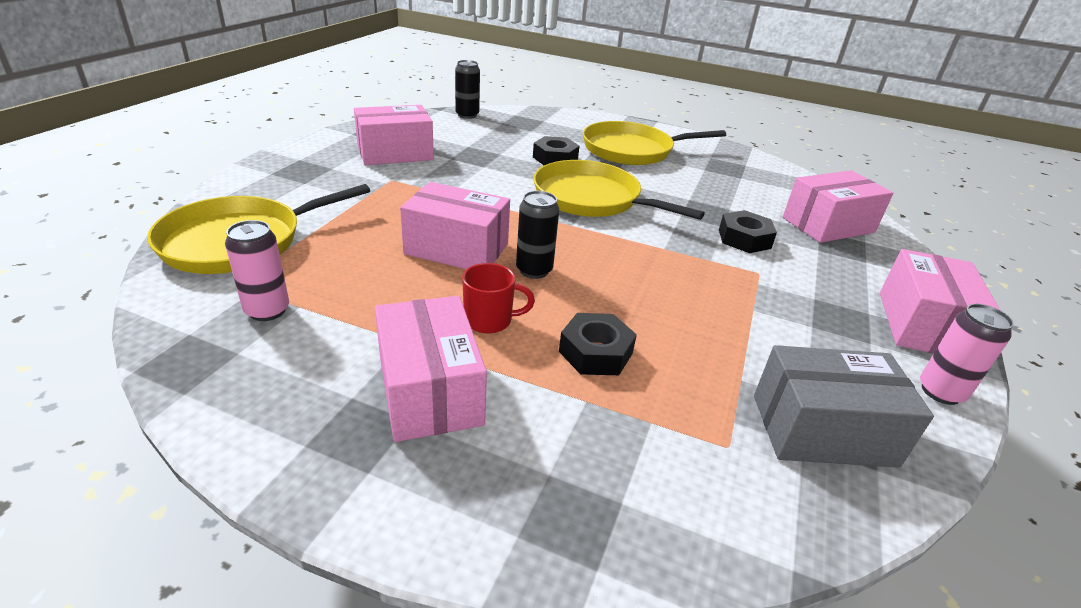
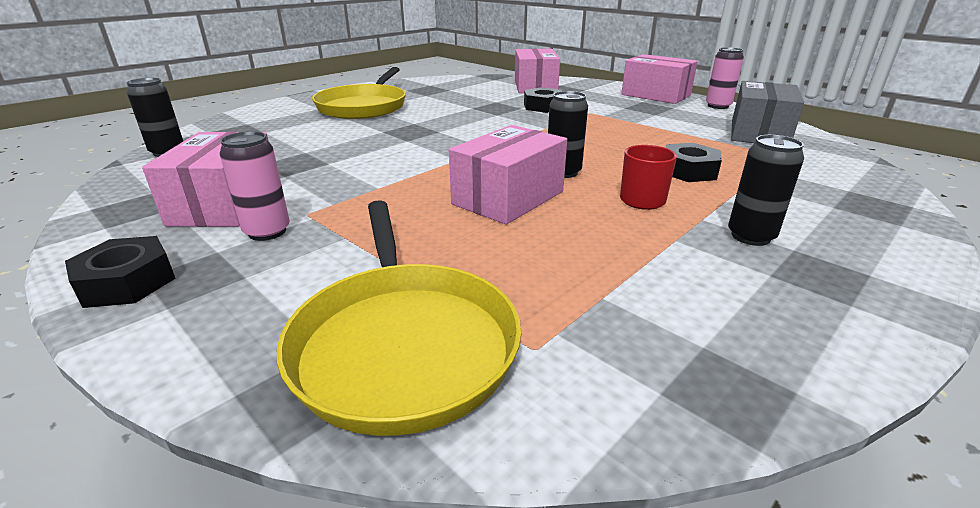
camera: 65 degrees left, 5 degrees down
(267, 310) = (610, 321): pink can -> pink can (267, 232)
(430, 390) = (750, 236): pink box -> black can
(555, 158) = (347, 133): black nut -> black nut (127, 282)
(592, 199) = (446, 134): yellow pan -> none

